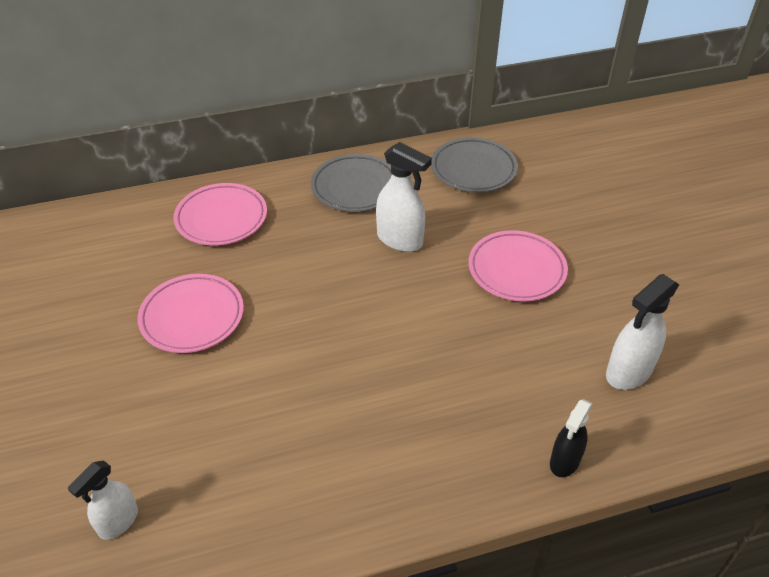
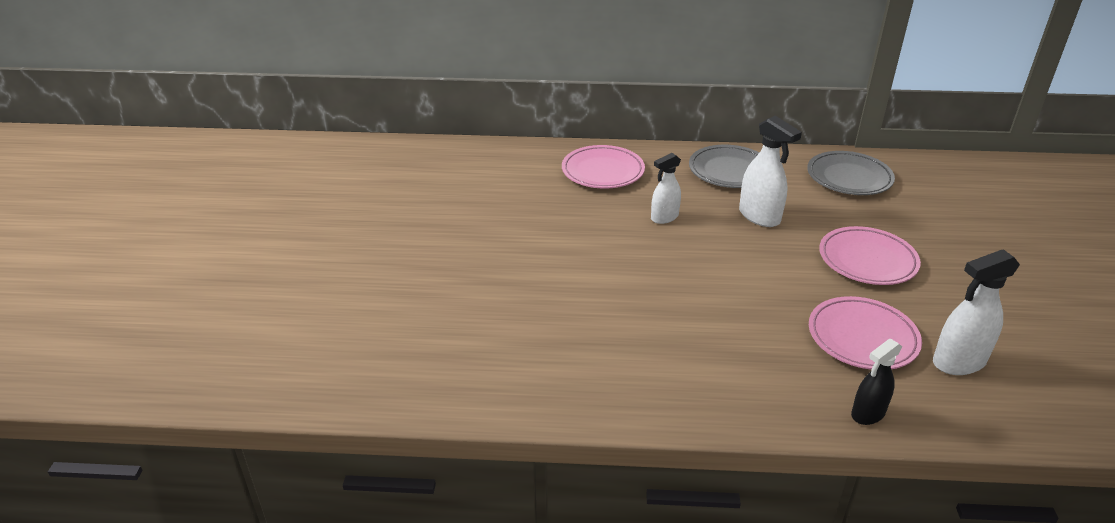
camera: 20 degrees right, 10 degrees down
(118, 522) = (452, 355): white spray bottle -> white spray bottle (664, 217)
(192, 317) = (556, 234): pink plate -> pink plate (862, 338)

